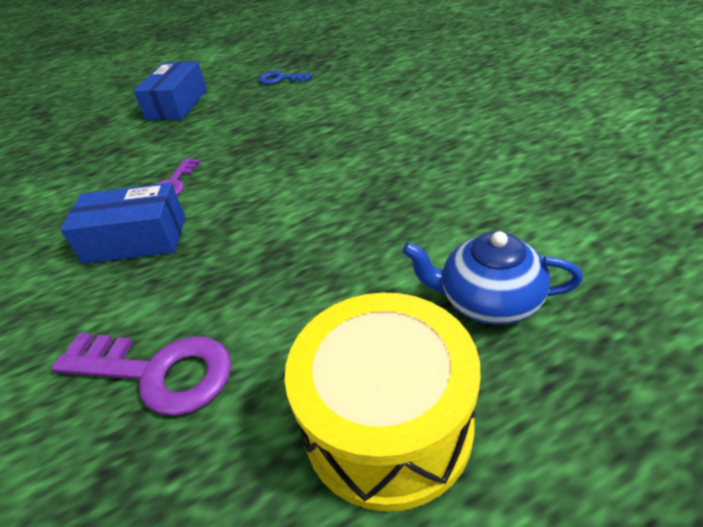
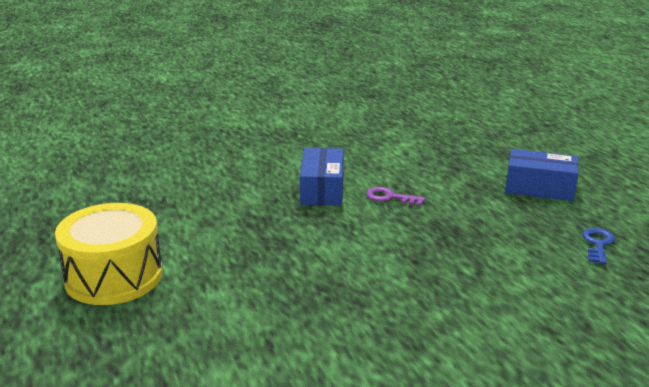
camera: 90 degrees right, 15 degrees down
(158, 372) = (195, 208): purple key -> none
(488, 300) = (180, 327): blue teapot -> none

